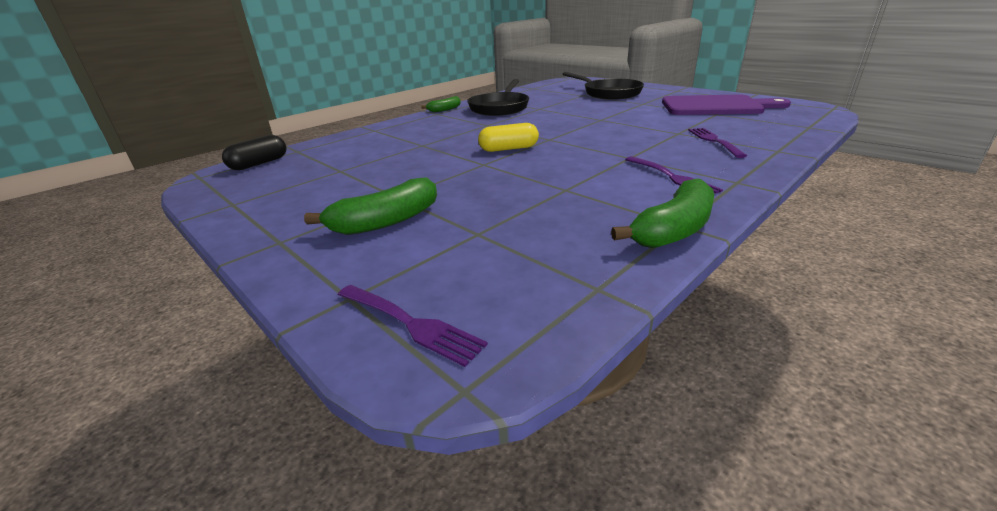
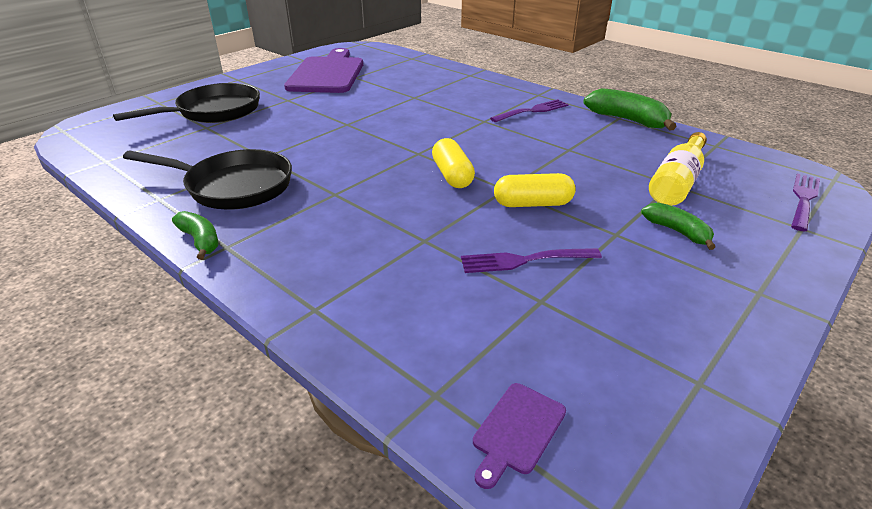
camera: 95 degrees left, 5 degrees up
(259, 164) = (517, 431): black capsule -> purple cutting board
(385, 221) = (677, 232): green banana -> green banana, size x0.61
(456, 171) = (532, 204): none -> yellow capsule
(482, 237) = (677, 182): none -> yellow bottle
(714, 141) = (442, 88): purple fork -> purple fork (524, 260)

